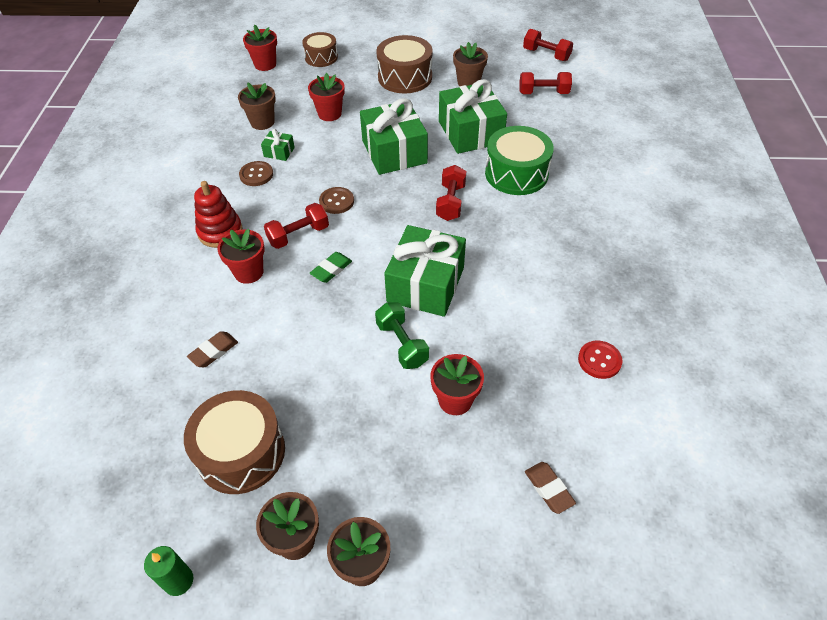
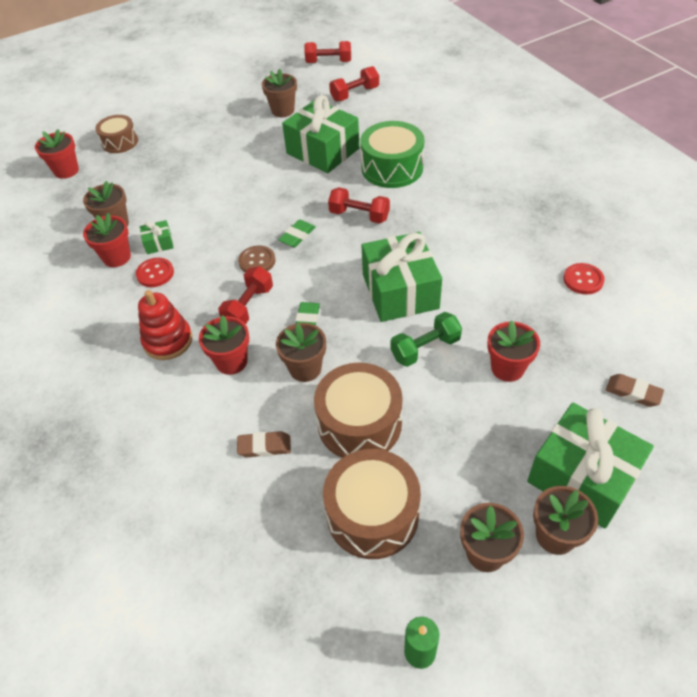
camera: 30 degrees left, 0 degrees up
(214, 351) = (264, 446): brown eraser -> brown eraser turned 75 degrees clockwise
(256, 175) = (155, 273): brown button -> red button
(295, 308) = (305, 368): none -> brown flower pot
(329, 114) = (177, 189): red flower pot -> red flower pot (117, 257)
(385, 196) = (297, 236): none -> green eraser
(394, 152) = (270, 196): green gift -> green gift (582, 477)
(402, 344) = (425, 348): green dumbbell -> green dumbbell turned 60 degrees counterclockwise
(405, 77) = (220, 128): brown drum -> brown drum (359, 423)
(450, 202) = (359, 215): red dumbbell -> red dumbbell turned 45 degrees counterclockwise

